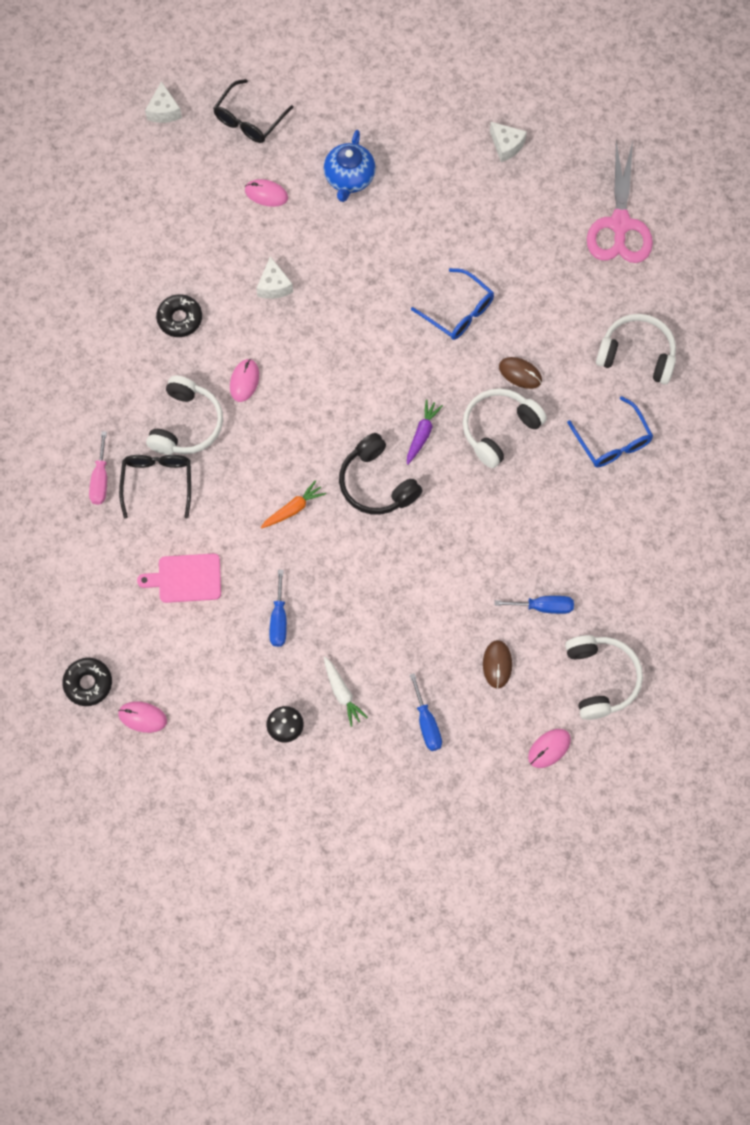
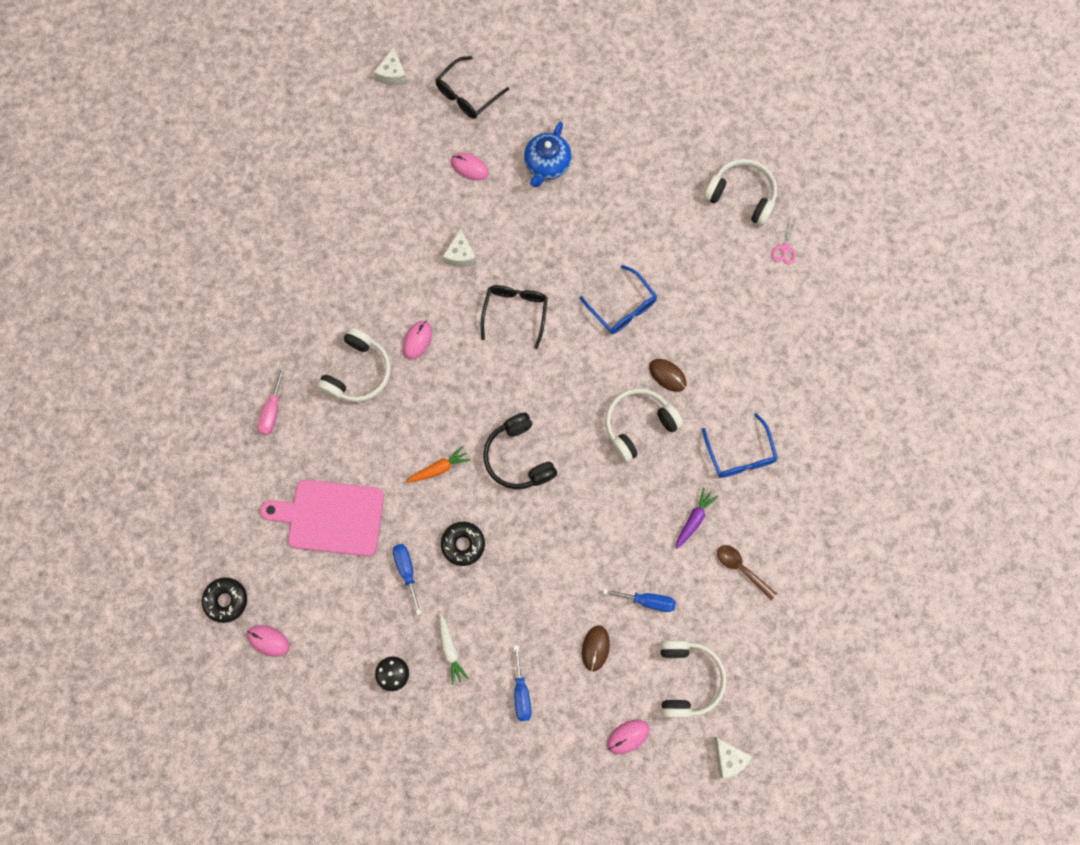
camera: 10 degrees right, 5 degrees up
(157, 482) = (322, 422): black glasses -> black glasses (515, 312)
(180, 319) = (370, 272): black donut -> black donut (463, 544)
(186, 578) = (331, 517): pink cutting board -> pink cutting board, size x1.59
(279, 620) = (406, 571): blue screwdriver -> blue screwdriver turned 150 degrees clockwise
(422, 434) = (568, 417): purple carrot -> purple carrot (694, 519)
(506, 145) = (695, 156): white cheese -> white cheese (728, 758)
(620, 224) = (785, 248): pink scissors -> pink scissors, size x0.40
(636, 557) = (741, 569): none -> brown spoon
(637, 354) = (777, 375): white headphones -> white headphones (741, 195)

